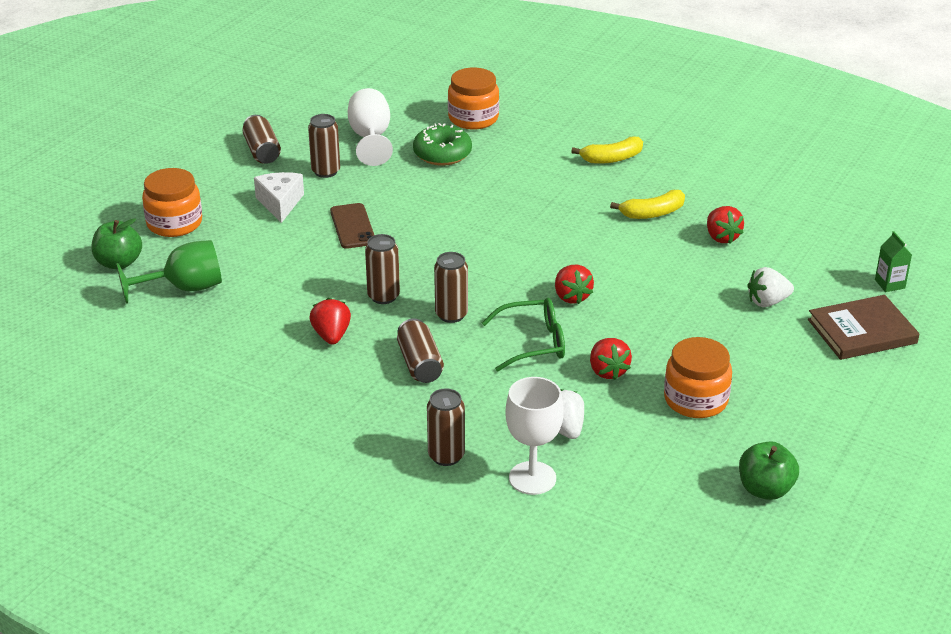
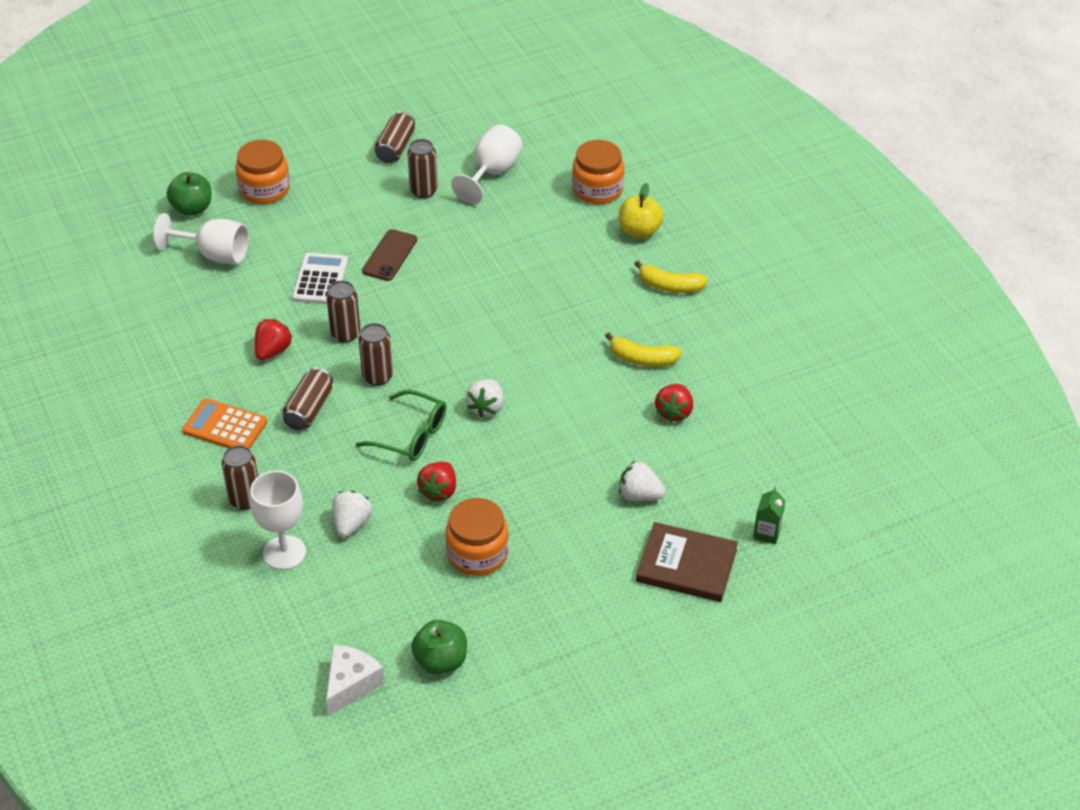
camera: 35 degrees right, 10 degrees up
(184, 288) = (214, 254): green goblet -> white goblet
(280, 203) = (358, 206): white cheese -> white cheese (351, 684)
(310, 267) = (320, 280): none -> white calculator
(357, 410) = (225, 427): none -> orange calculator
(442, 154) = (533, 215): green donut -> none
(542, 133) = (639, 231): none -> yellow apple
(571, 297) = (486, 407): red strawberry -> white strawberry

